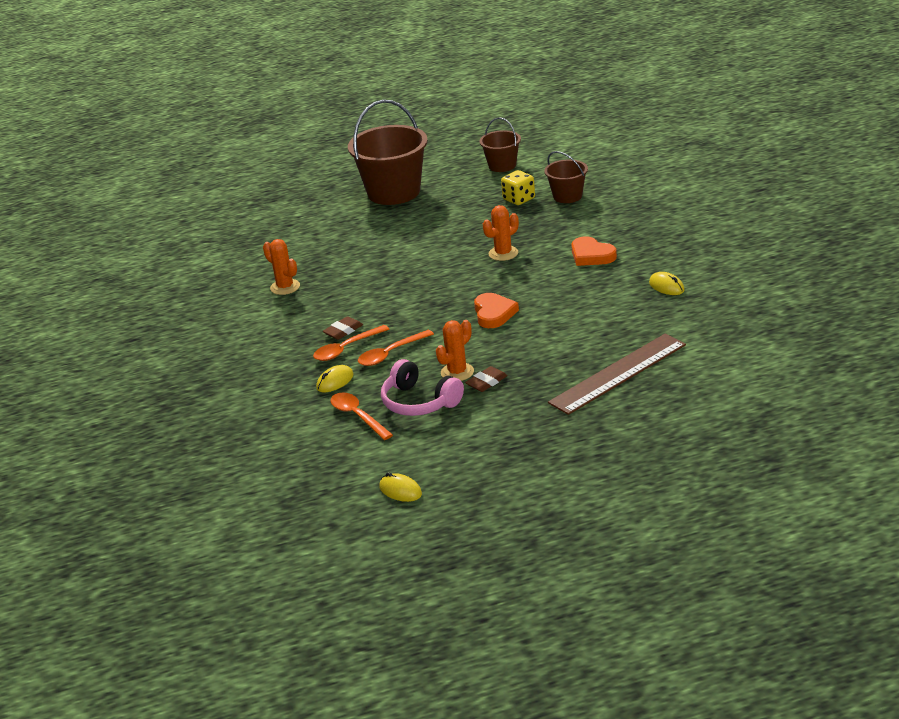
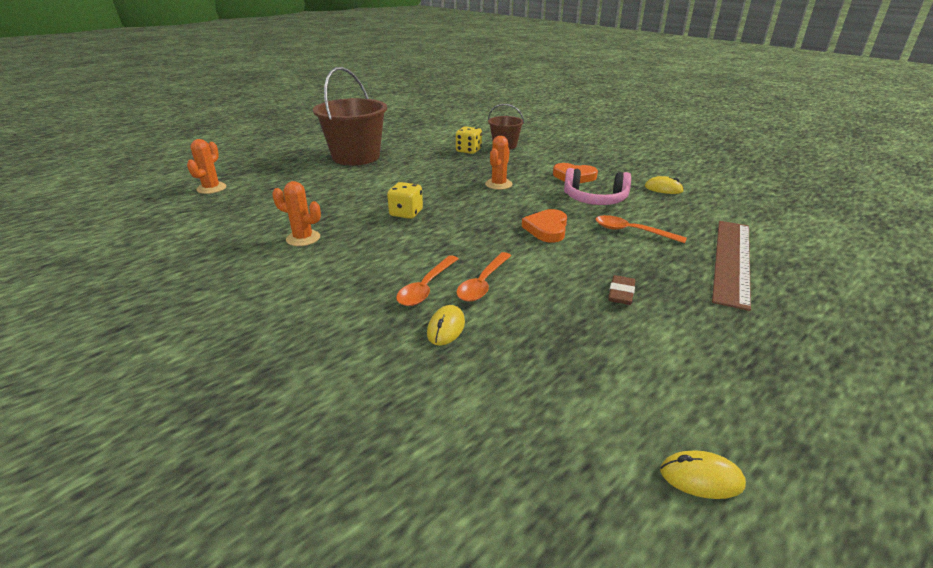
camera: 30 degrees left, 0 degrees up
(343, 331) = (406, 269): brown eraser -> none
(357, 416) = (518, 368): orange spoon -> orange spoon (631, 231)
(386, 275) = (406, 213): none -> yellow dice
(419, 402) = (574, 332): pink headphones -> pink headphones (595, 199)
(457, 372) = (577, 289): orange cactus -> orange cactus (211, 188)
(494, 313) = (547, 229): orange heart -> orange heart turned 135 degrees counterclockwise
(502, 165) = (431, 134): brown bucket -> none

